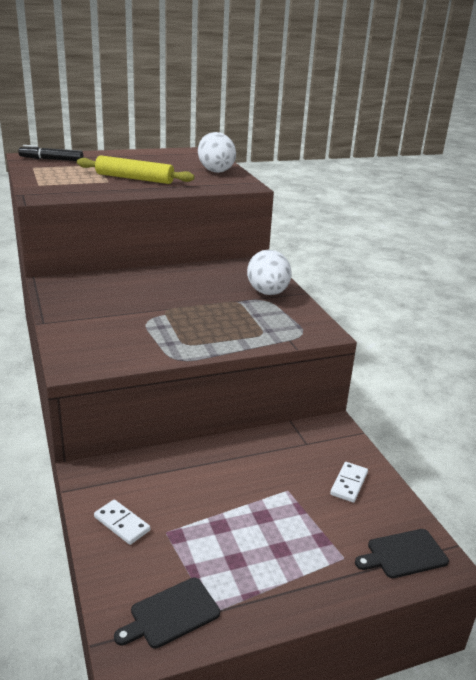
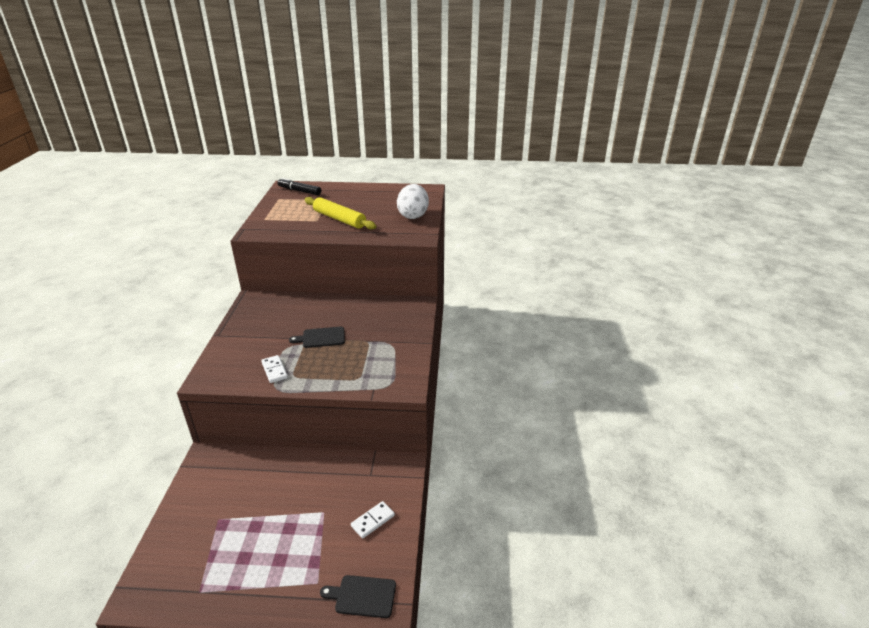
camera: 25 degrees right, 5 degrees up
(122, 524) = (197, 503): white domino -> white domino (274, 370)
(171, 614) = (175, 583): black cutting board -> black cutting board (321, 337)
(268, 293) = (399, 337): white egg -> none

